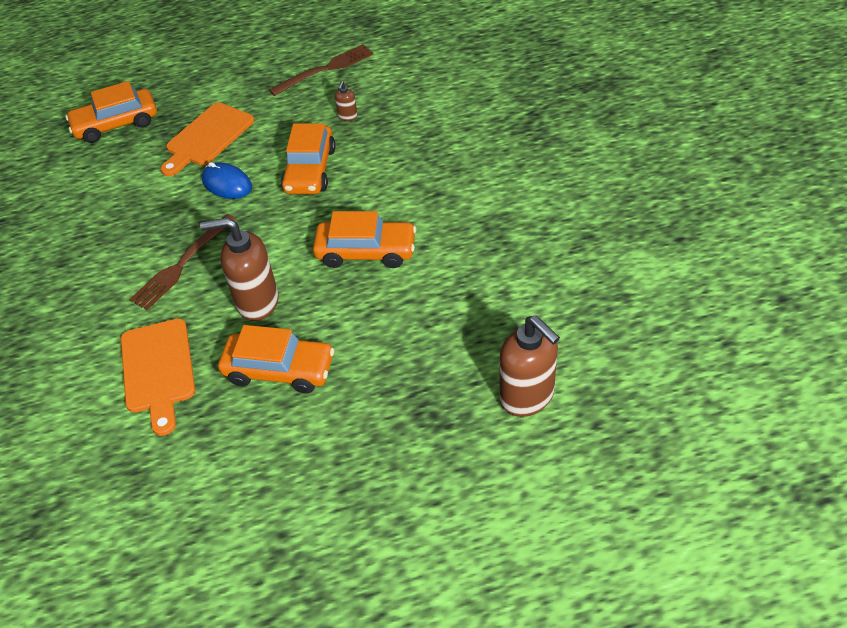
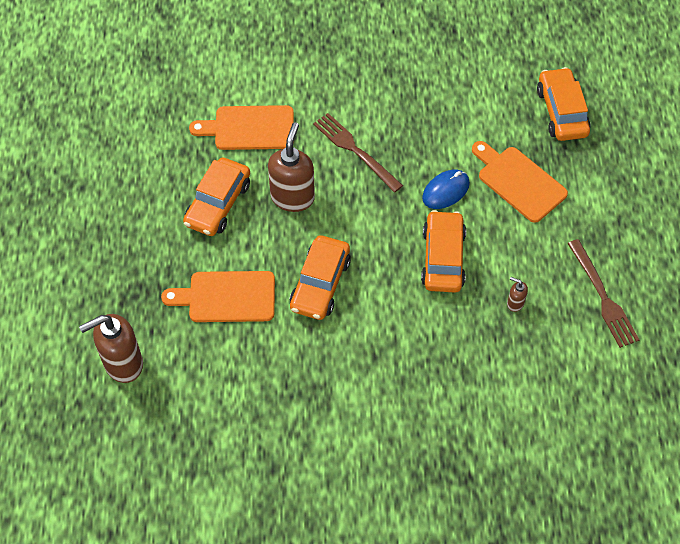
camera: 100 degrees right, 10 degrees up
(310, 170) = (443, 258): orange car -> orange car turned 75 degrees clockwise
(406, 325) = (227, 297): none -> orange cutting board

